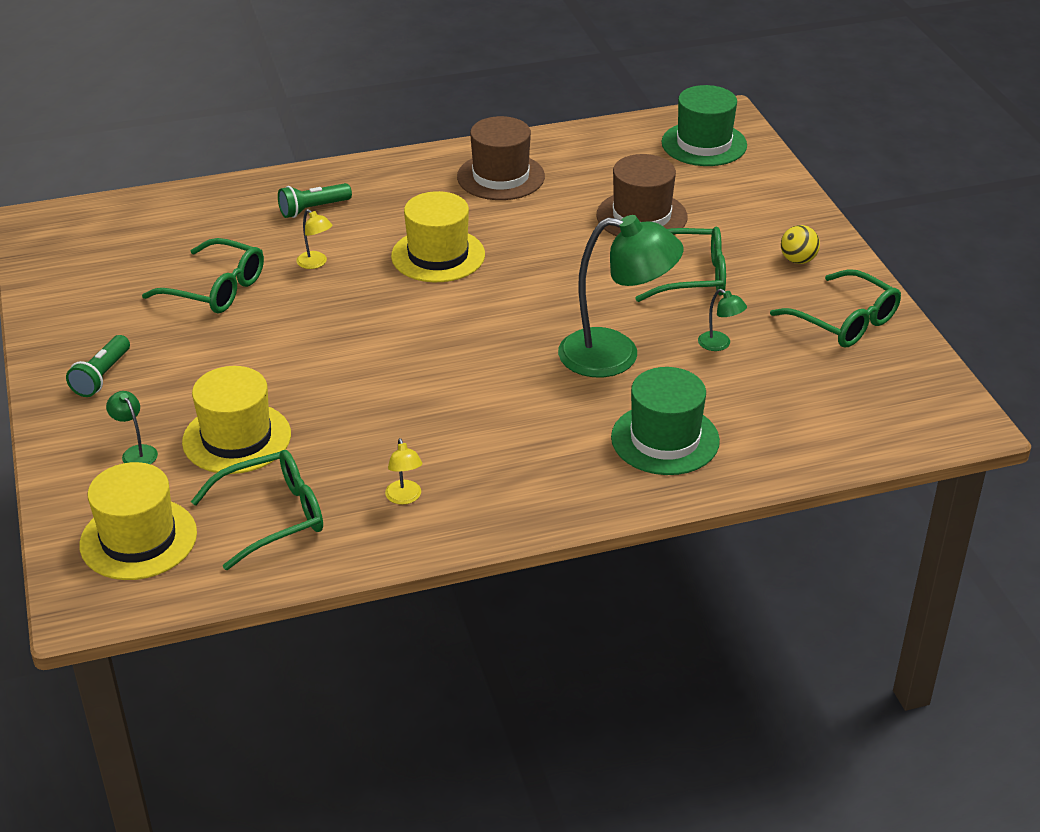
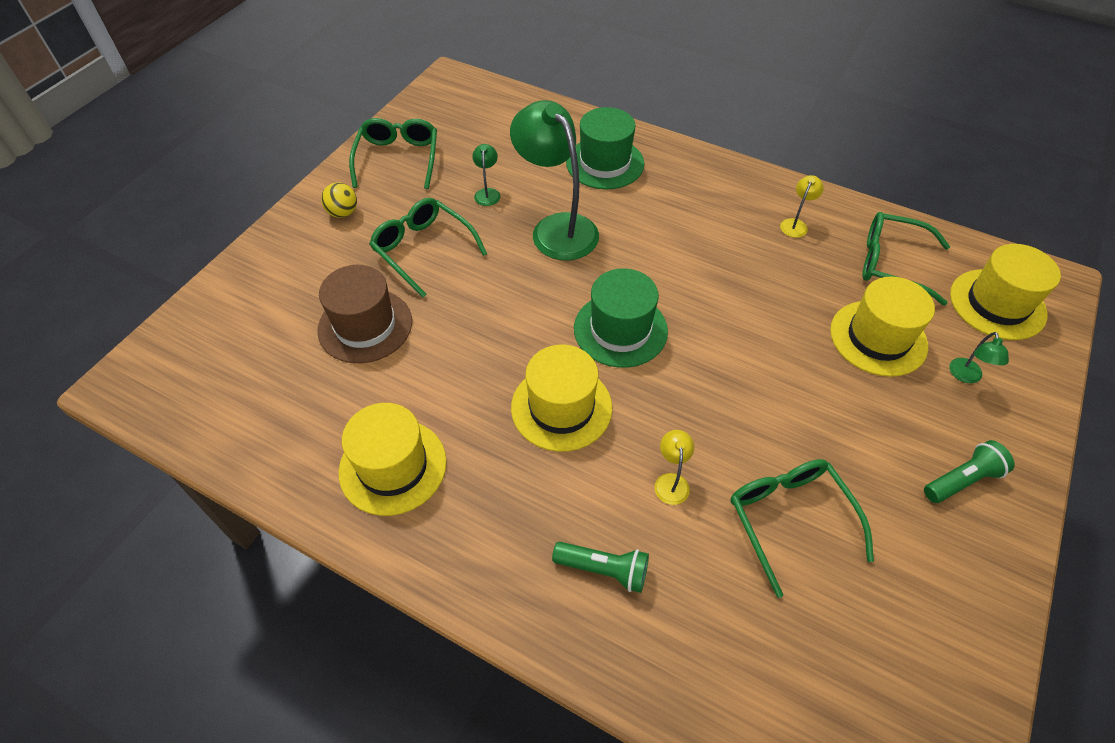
camera: 135 degrees left, 15 degrees up
(501, 177) = (393, 466): brown hat -> yellow hat
(704, 144) = (195, 364): green hat -> green hat (620, 329)

